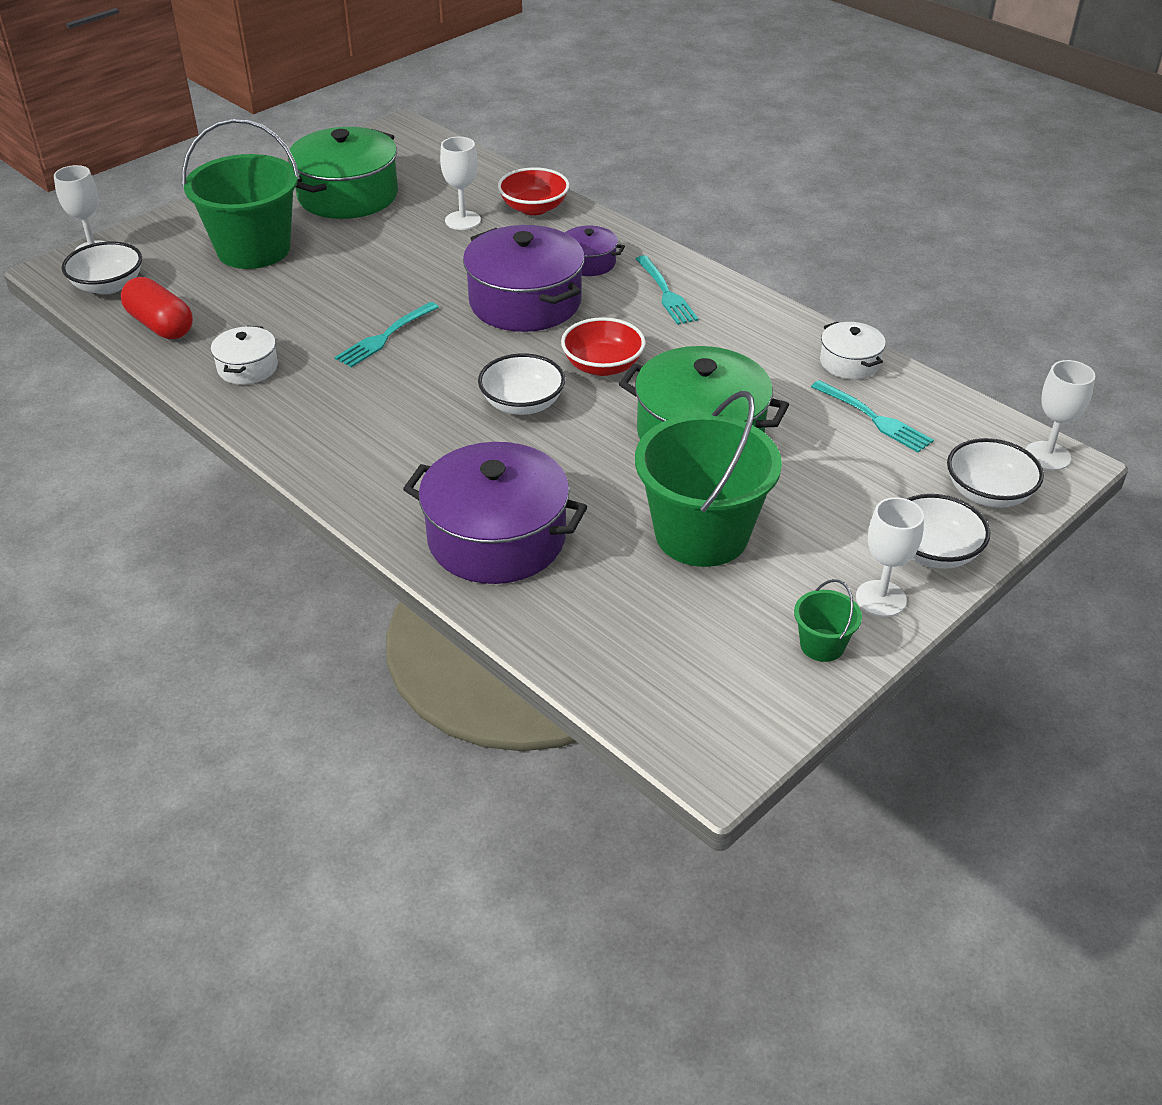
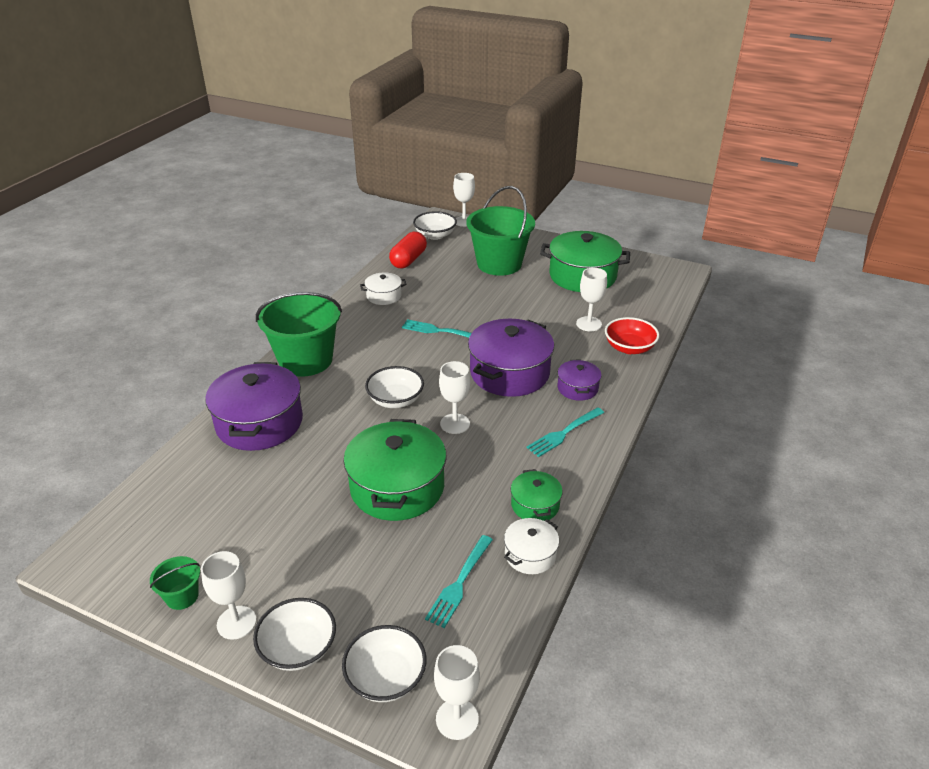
camera: 70 degrees right, 5 degrees down
(602, 366) = (455, 424): red bowl -> white goblet
(701, 534) = (286, 511): green bucket -> green bucket (306, 360)
(776, 342) = (535, 505): none -> green pot

